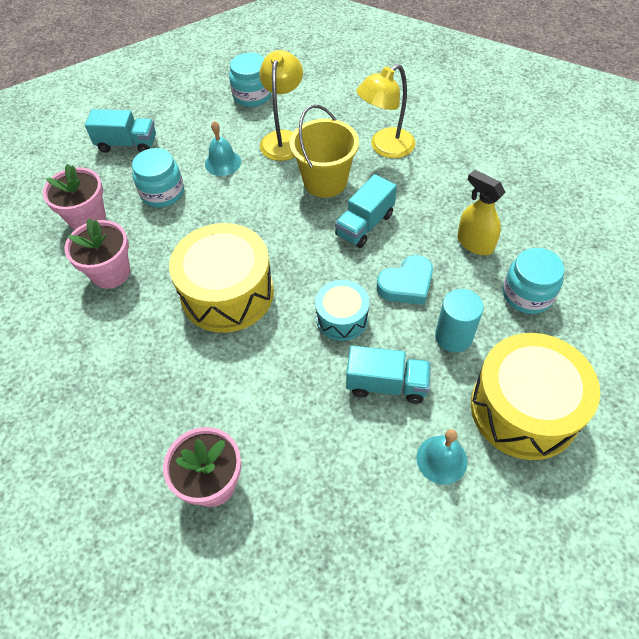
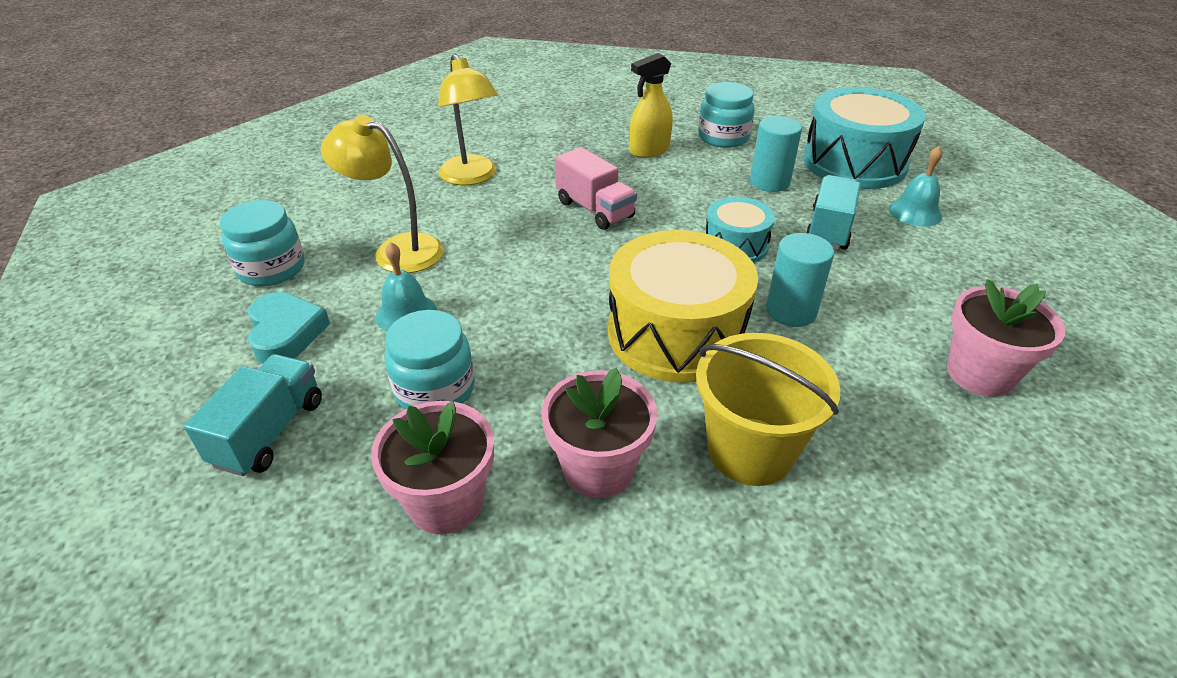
camera: 80 degrees left, 15 degrees down
(264, 358) = (791, 311): none -> turquoise cylinder
(325, 182) = (505, 227): yellow bucket -> yellow bucket (750, 451)
(364, 225) = (595, 209): turquoise truck -> pink truck
(406, 284) = (695, 197): turquoise heart -> turquoise heart (286, 333)
(524, 409) = (854, 163): yellow drum -> turquoise drum

